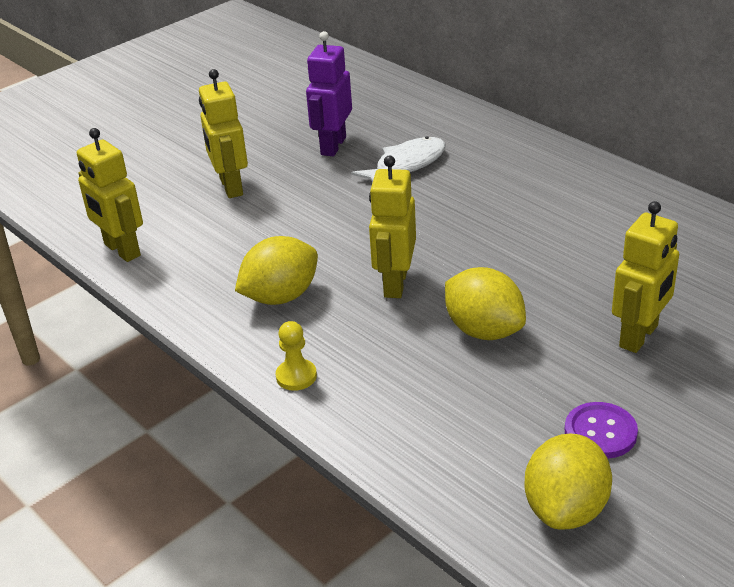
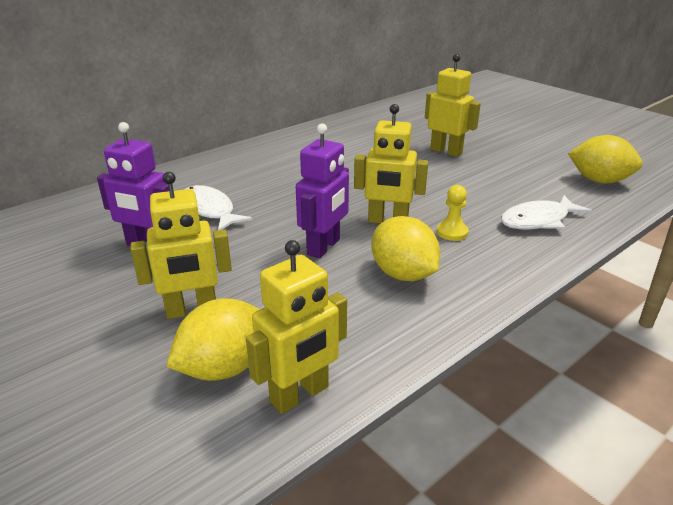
camera: 90 degrees left, 5 degrees down
(296, 376) = (511, 266): yellow pawn -> yellow pawn (452, 232)
(333, 243) = (324, 247): none -> purple robot
(411, 413) = (538, 220): none -> white fish
(484, 330) = (444, 192): yellow lemon -> yellow lemon (224, 367)
(600, 432) = (533, 168): purple button -> none

